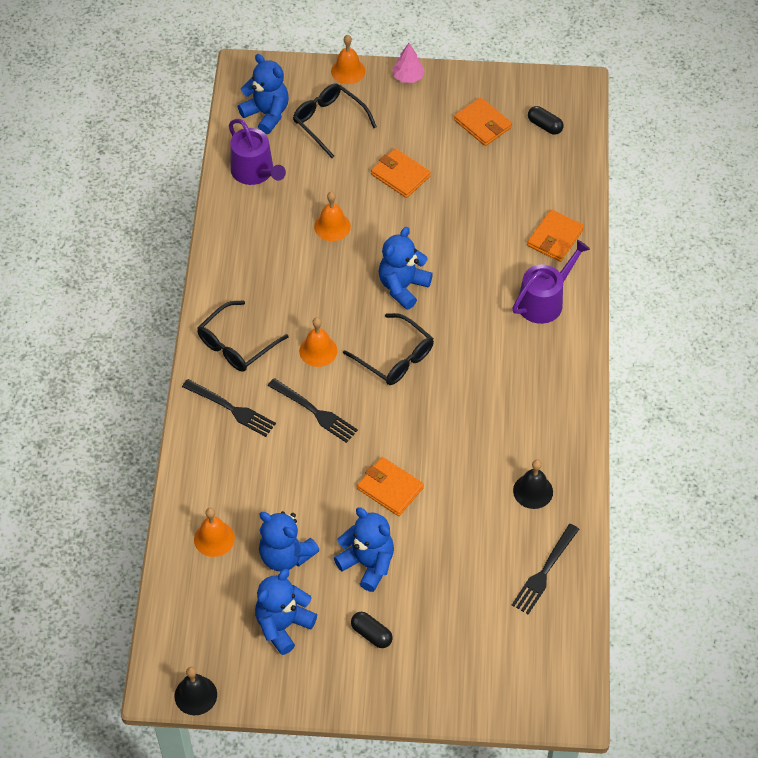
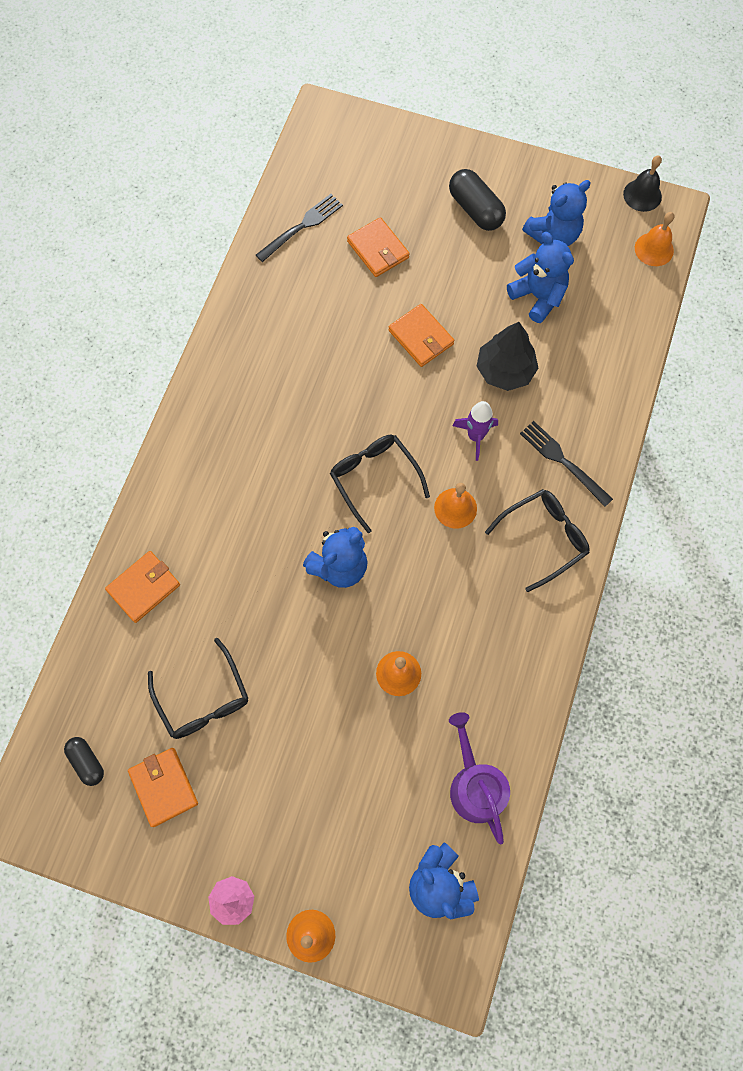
camera: 165 degrees left, 15 degrees up
(214, 538) = (604, 328): orange bell -> orange bell (654, 249)
(302, 476) = (505, 370): none -> black tree
(315, 412) = (475, 436): black fork -> purple rocket
(329, 122) = (360, 845): black glasses -> black glasses (203, 698)
(367, 564) = (462, 271): blue teddy bear -> none
(371, 634) = (475, 209): black capsule -> black capsule, size x1.63
(400, 175) = (294, 730): orange wallet -> orange wallet (378, 249)
(533, 491) = (284, 302): black bell -> none
(544, 301) = (189, 507): purple watering can -> none

